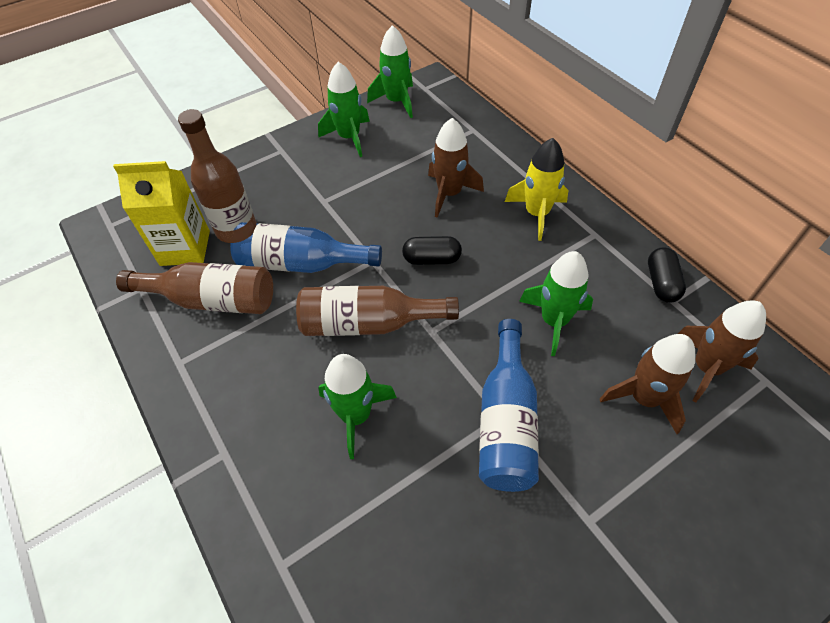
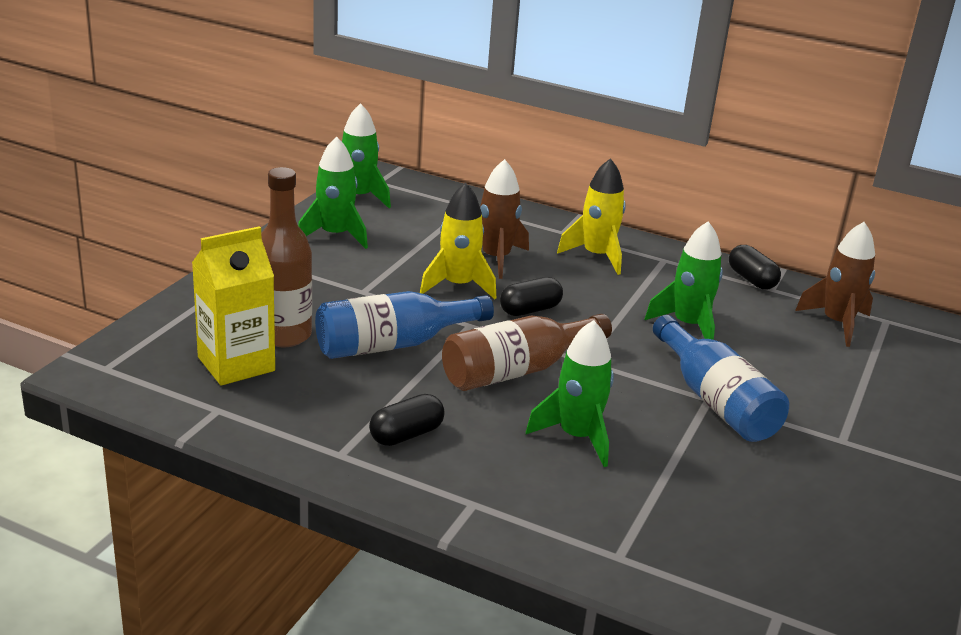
camera: 35 degrees left, 25 degrees down
(212, 300) = (321, 396): brown bottle -> none
(236, 361) = (406, 435): none -> black capsule
(397, 215) = (458, 285): none -> yellow rocket
(644, 398) = (809, 355): brown rocket -> none

